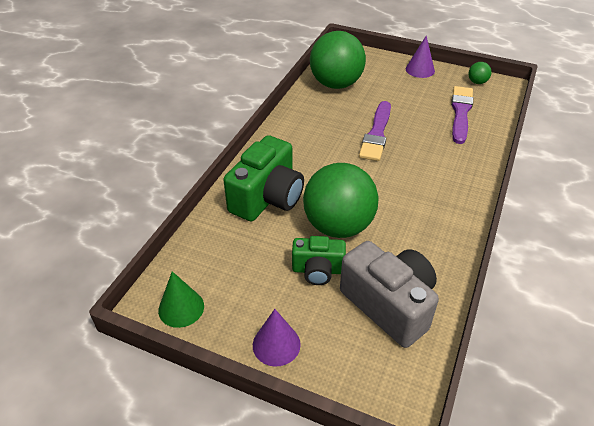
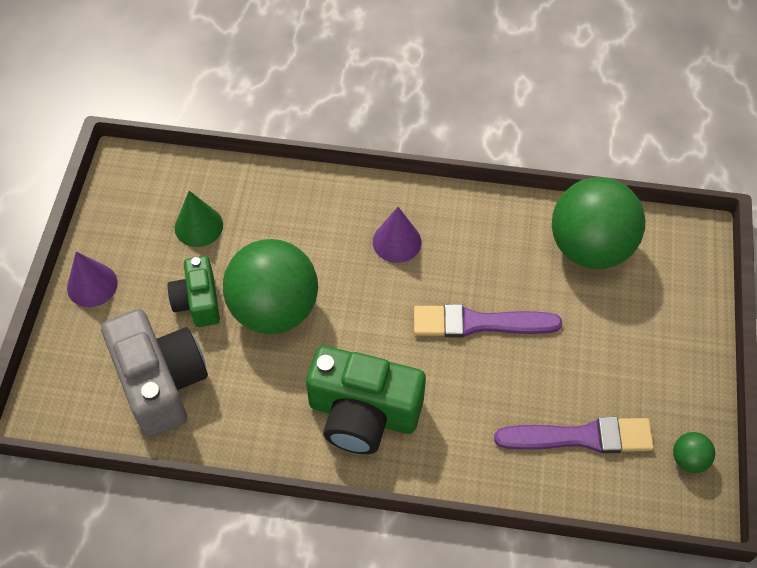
camera: 75 degrees right, 15 degrees up
(181, 308) = (123, 191): green cone -> green cone (198, 226)
(267, 198) = (304, 223): green camera -> green camera (363, 413)
(389, 305) = (161, 382): grey camera -> grey camera turned 60 degrees counterclockwise
(420, 70) = (689, 363): purple cone -> purple cone (397, 241)

